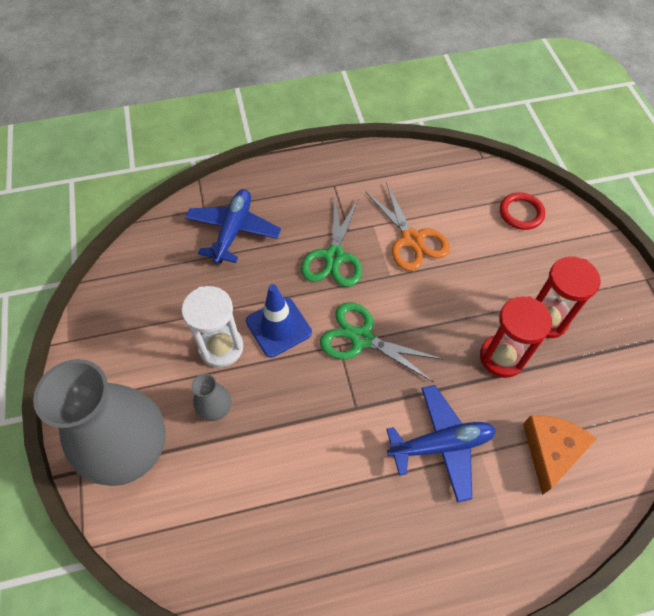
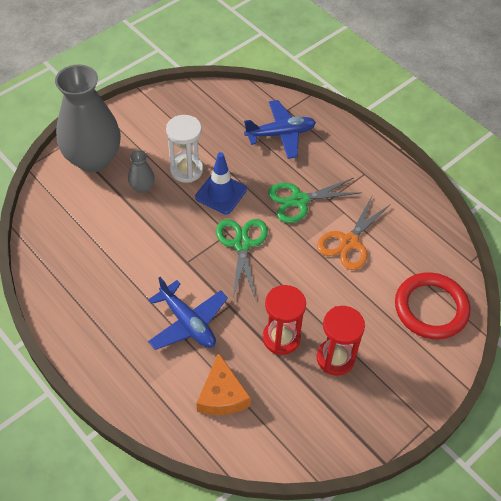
camera: 60 degrees right, 5 degrees down
(521, 213) = (431, 308): red ring -> red ring, size x1.76
(551, 451) = (222, 395): orange cheese -> orange cheese turned 90 degrees clockwise

